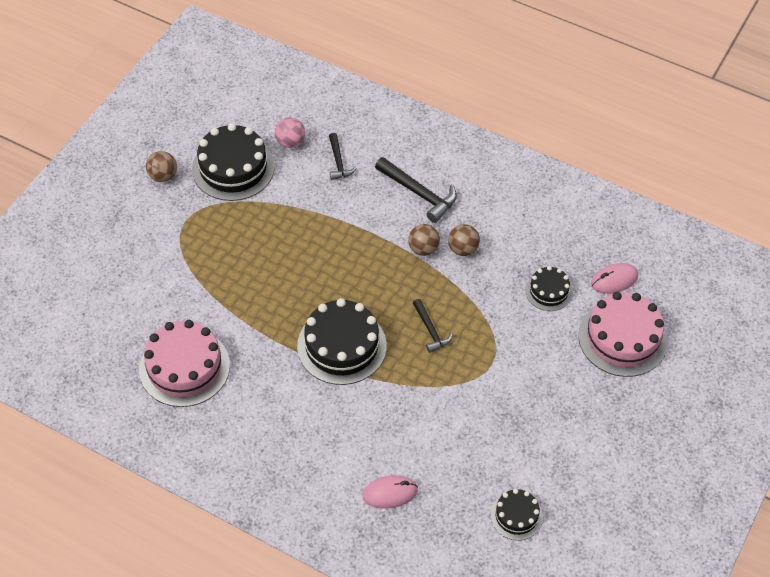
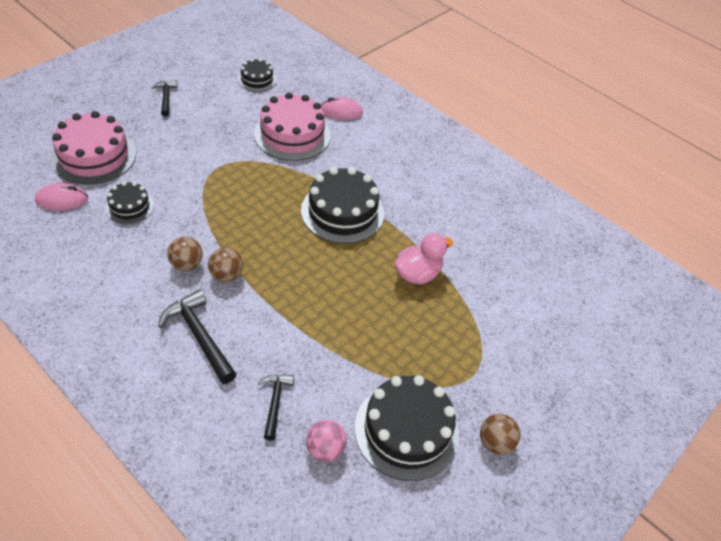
camera: 170 degrees left, 5 degrees down
(184, 367) = (488, 231): pink cake -> pink cake (292, 134)
(249, 298) = (417, 274): none -> pink duck
(430, 330) = (257, 203): black hammer -> black hammer (166, 98)

